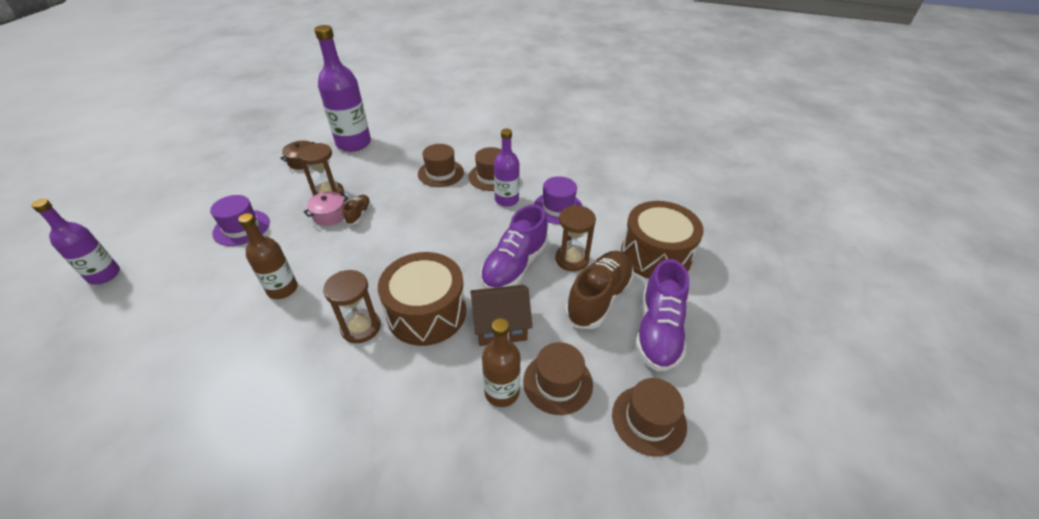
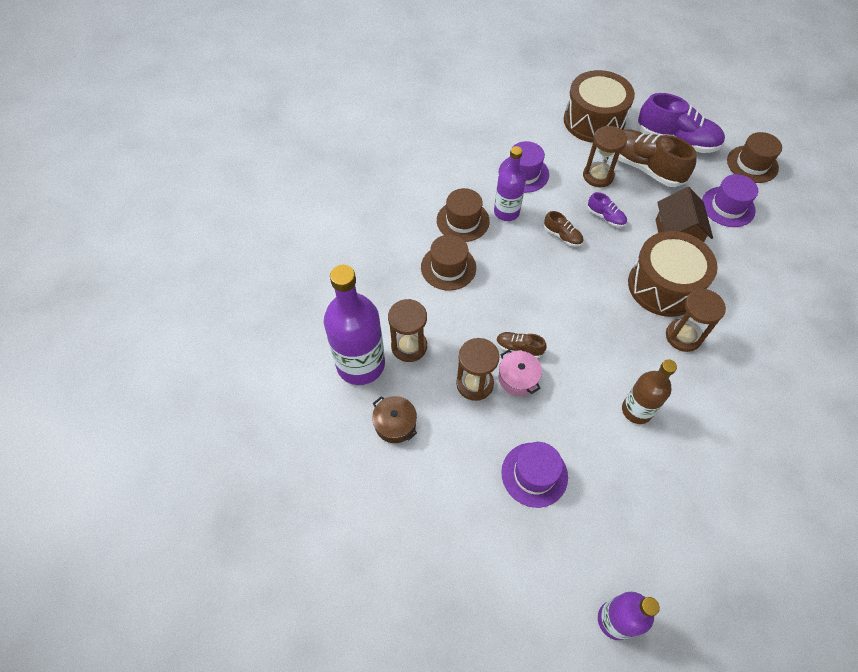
camera: 80 degrees left, 15 degrees up
(366, 161) = (409, 346): none -> brown hourglass
(484, 236) = (562, 236): none -> brown shoe
(502, 392) = (739, 240): brown bottle -> none
(514, 266) = (605, 217): purple shoe -> purple shoe, size x0.47
(557, 382) = (728, 207): brown hat -> purple hat

